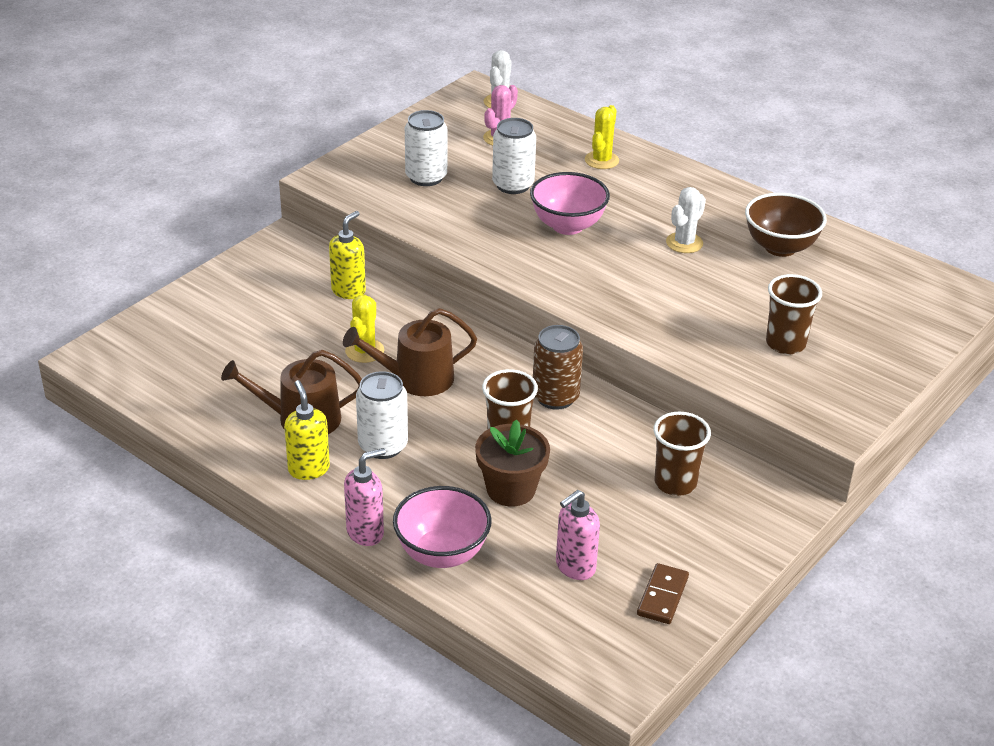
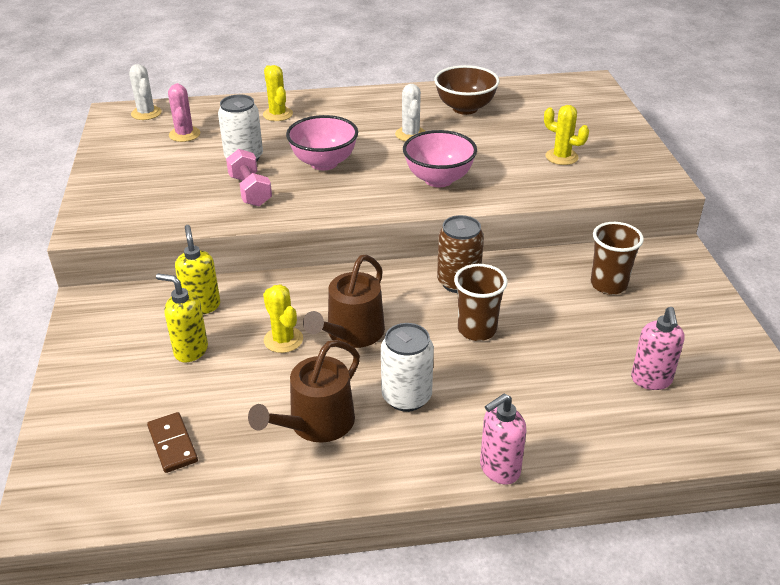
camera: 45 degrees left, 0 degrees up
(308, 469) = (383, 457): yellow soap dispenser -> yellow soap dispenser (190, 350)
(365, 532) = (499, 469): pink soap dispenser -> pink soap dispenser turned 135 degrees counterclockwise
(426, 177) = (171, 185): white can -> none
(442, 553) = (569, 440): pink bowl -> pink bowl (438, 179)
(474, 216) = (250, 191): none -> pink dumbbell
(511, 489) = (533, 361): brown flower pot -> none
(662, 596) = (720, 357): brown domino -> brown domino (172, 444)
(785, 344) = (561, 157): brown cup -> yellow cactus

